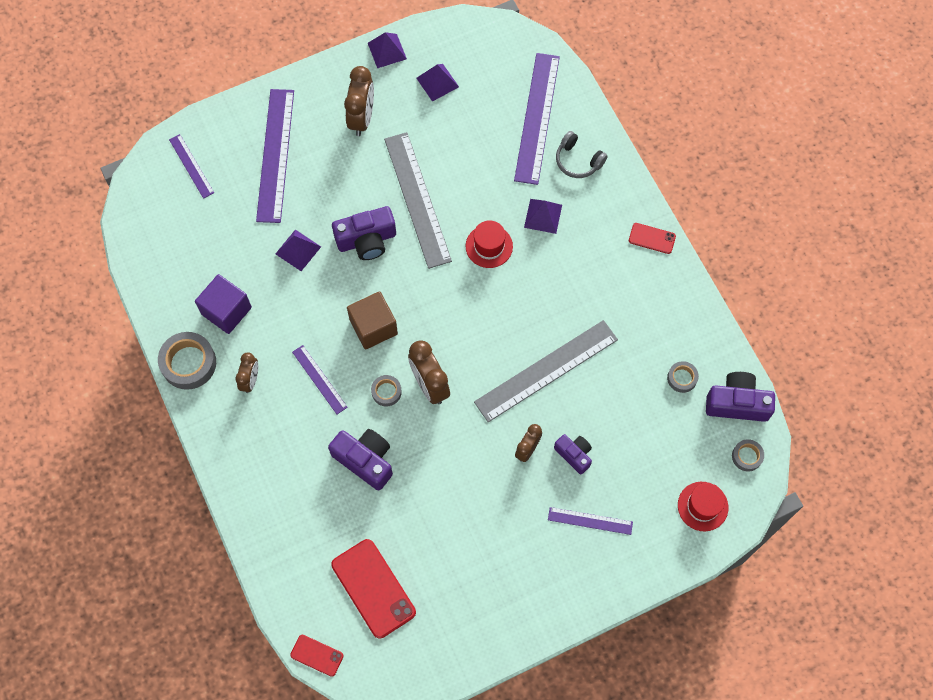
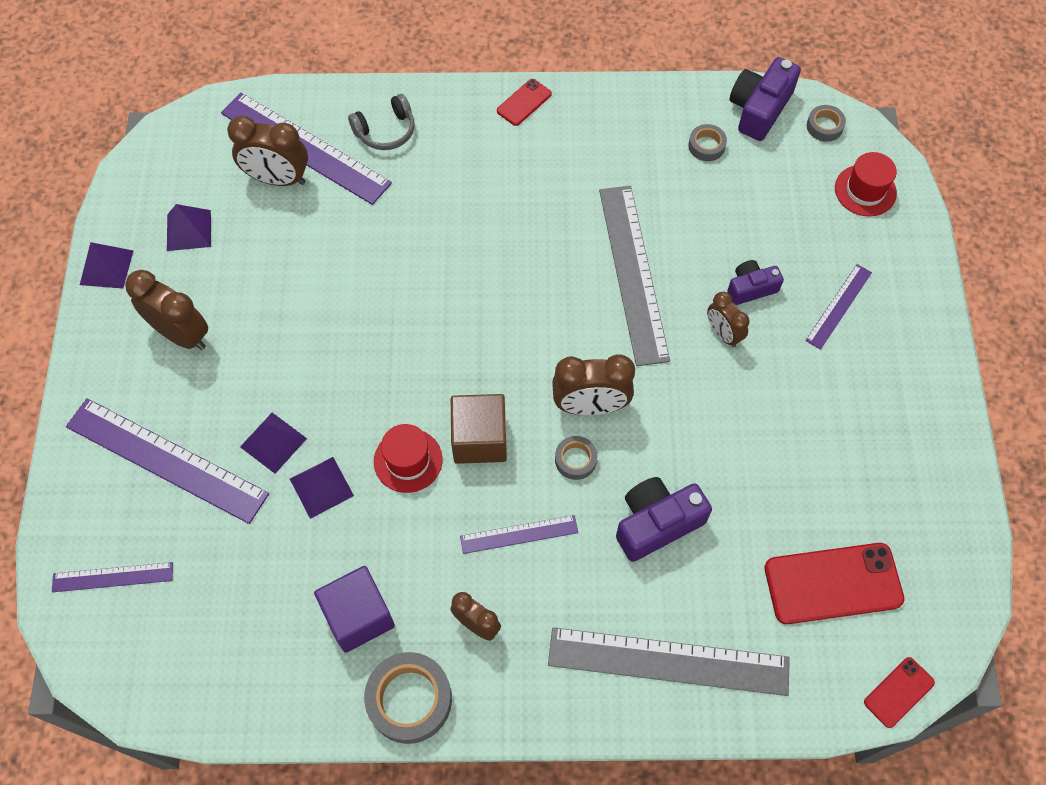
camera: 65 degrees left, 5 degrees down
(366, 240) = (355, 398): purple camera -> none
(417, 199) = (333, 318): grey ruler -> grey ruler (668, 662)
(489, 246) = (442, 266): red hat -> red hat (408, 460)
(503, 114) = (278, 179): none -> brown clock
(543, 216) = (435, 194): purple pyramid -> purple pyramid (273, 442)

